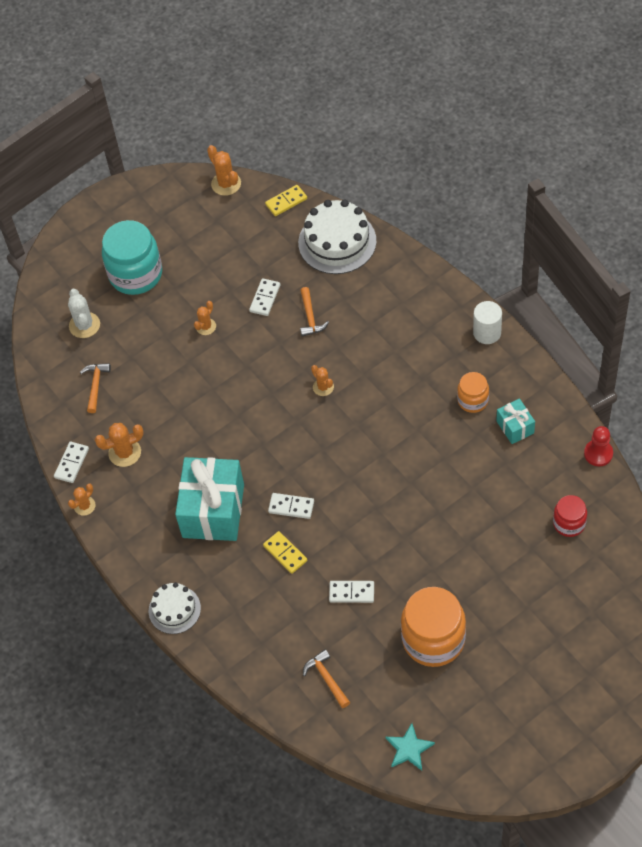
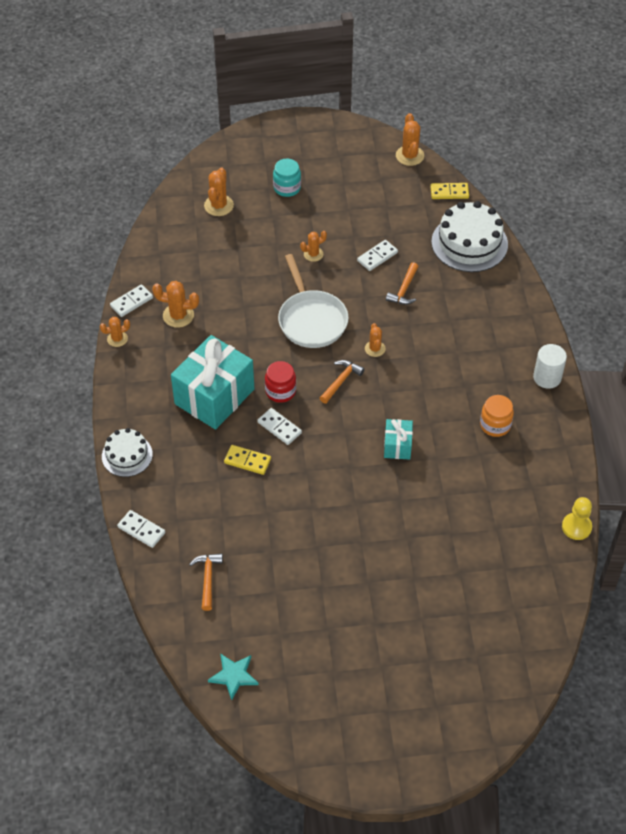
camera: 25 degrees right, 5 degrees down
(84, 325) = (219, 205): white cactus -> orange cactus
(96, 385) = (193, 254): orange hammer -> orange hammer (341, 381)
(136, 274) = (287, 188): turquoise jar -> turquoise jar, size x0.53
(248, 390) = (311, 320): none -> white pan
(285, 553) = (247, 461): yellow domino -> yellow domino turned 60 degrees counterclockwise
(351, 592) = (279, 522): white domino -> white domino (141, 530)
(433, 639) = (320, 599): orange jar -> none
(515, 427) = (517, 466): turquoise gift -> turquoise gift (397, 446)
(569, 523) = (508, 570): red jar -> red jar (280, 391)
(598, 453) = (576, 527): red pawn -> yellow pawn

